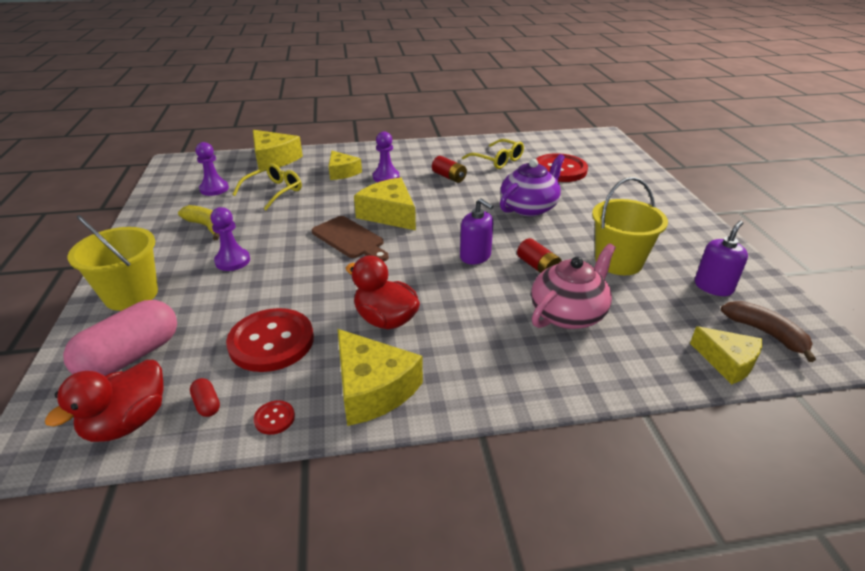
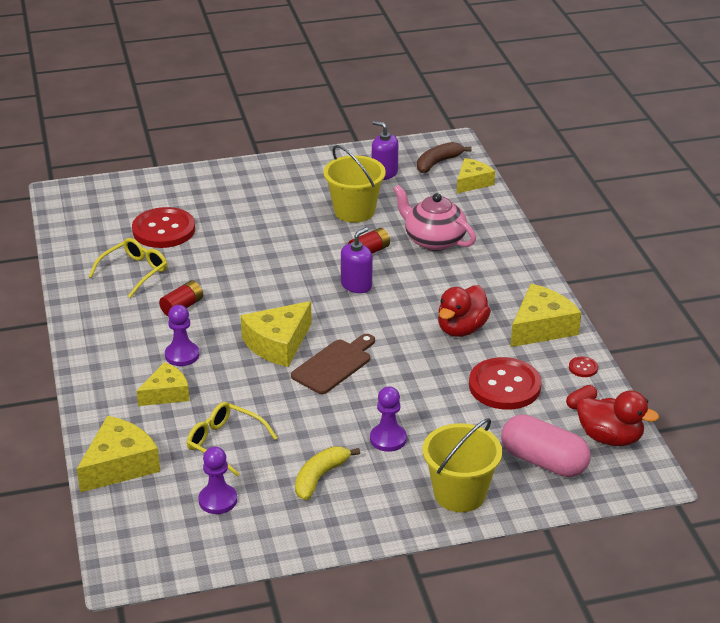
camera: 95 degrees left, 0 degrees up
(529, 207) = (257, 253): purple teapot -> none

